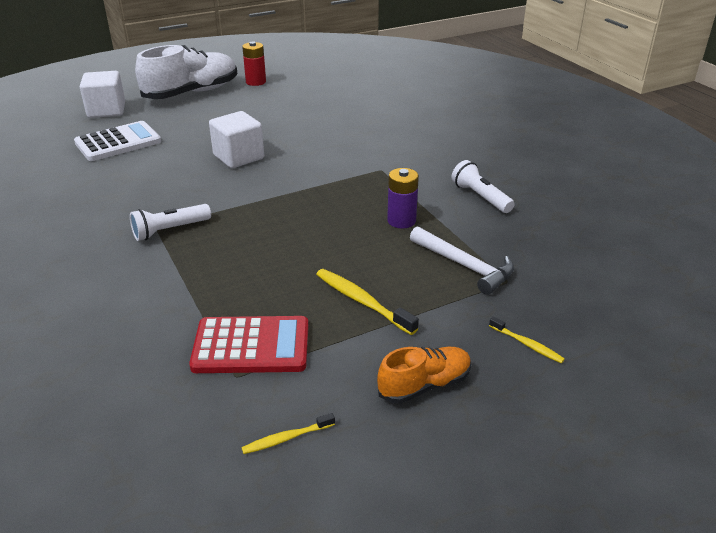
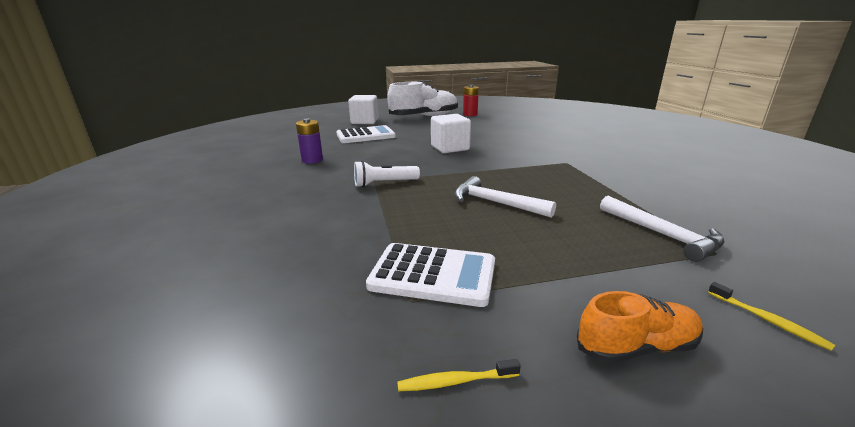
camera: 15 degrees right, 10 degrees down
(251, 346) = (433, 275): red calculator -> white calculator
(303, 245) = (495, 203): none -> white hammer
(362, 301) = (552, 251): yellow toothbrush -> none
(401, 221) = (588, 195): purple battery -> purple battery (312, 160)
(480, 197) = (665, 186): white flashlight -> none

